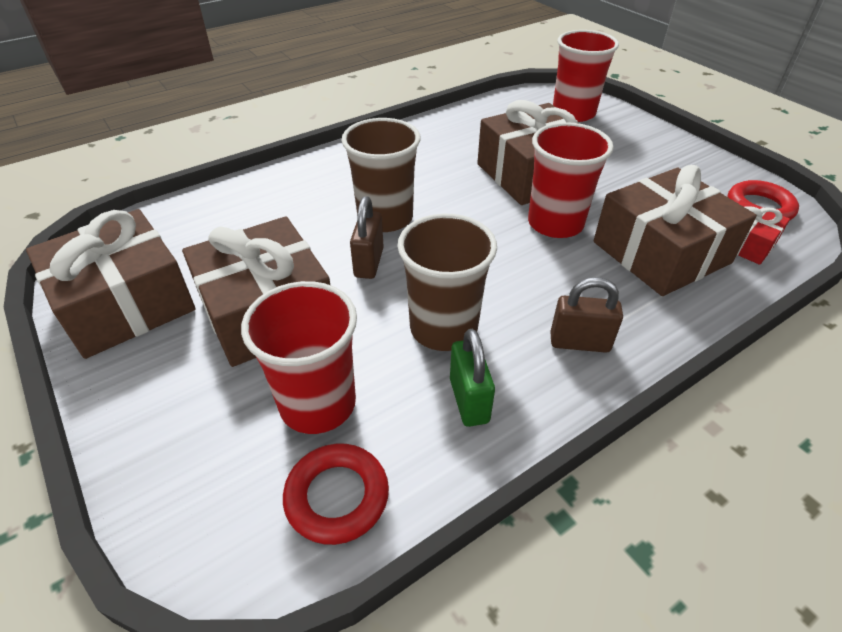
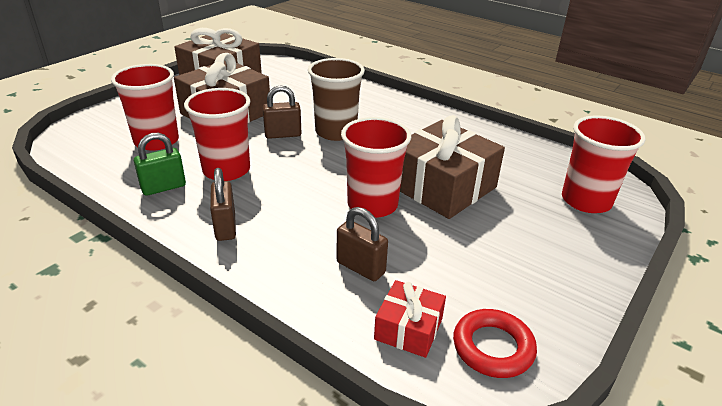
camera: 70 degrees right, 10 degrees down
(337, 496) = (95, 157): red ring -> none
(443, 328) = (226, 170): brown cup -> red cup
(661, 252) = (360, 267): brown gift -> brown padlock

